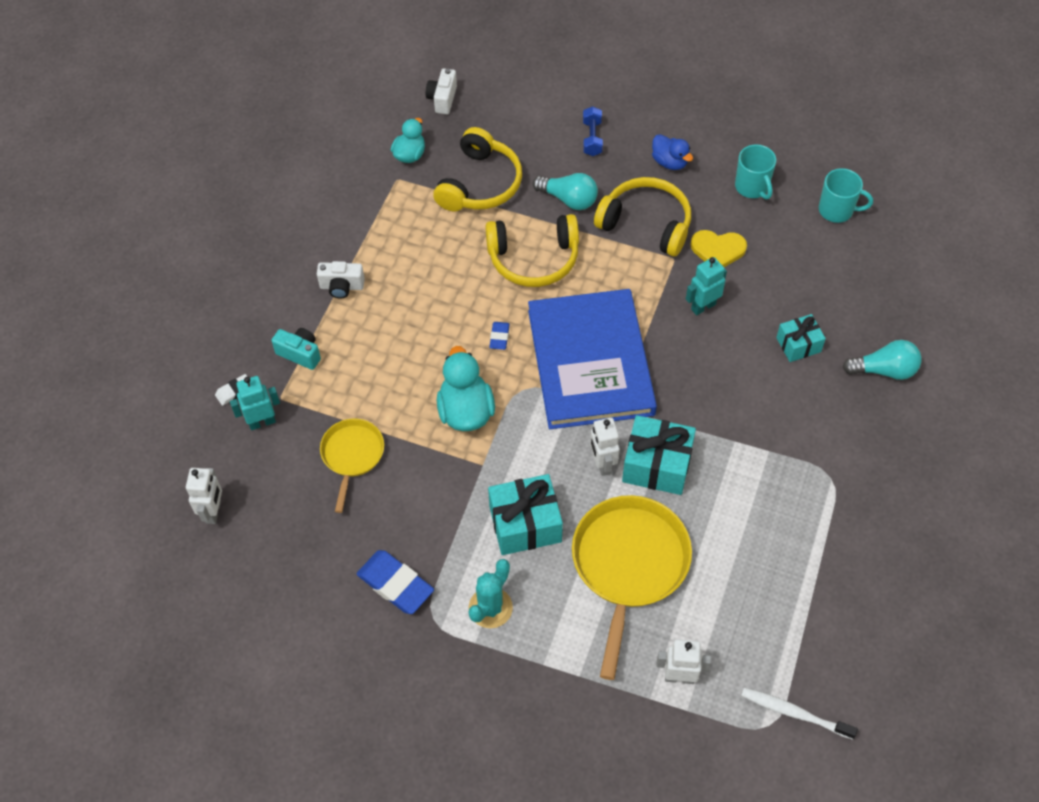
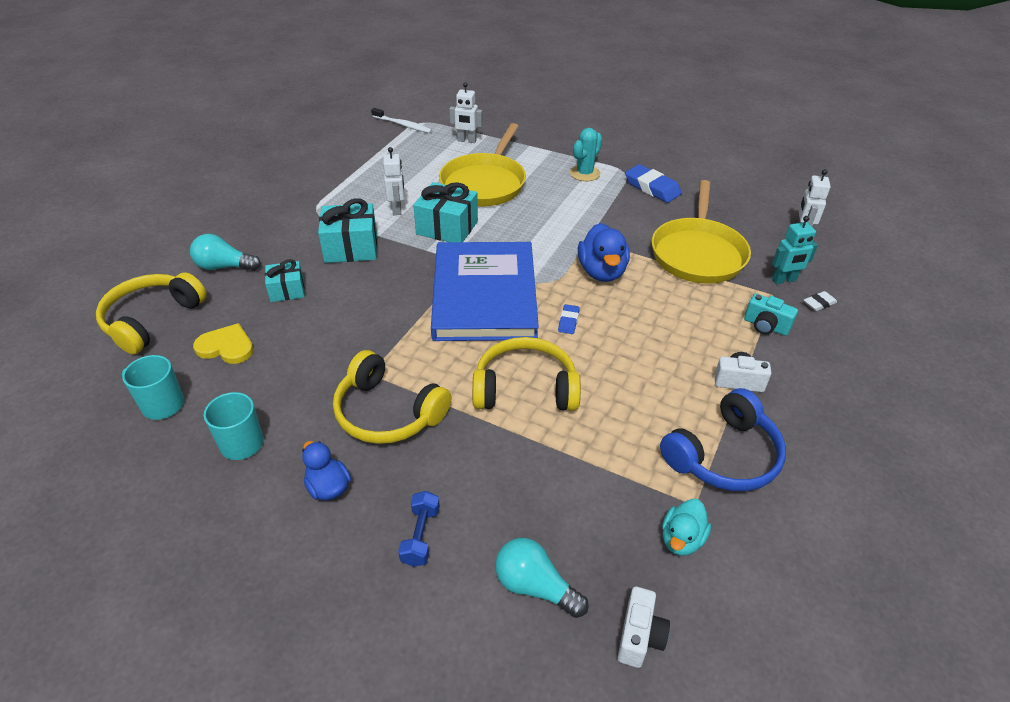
camera: 175 degrees left, 15 degrees down
(352, 455) = (698, 253): yellow pan -> yellow pan, size x1.77
(368, 217) = (724, 456): none -> blue headphones
(465, 411) = (602, 272): turquoise duck -> blue duck
(480, 184) = (583, 484): yellow headphones -> yellow headphones (152, 319)
(525, 524) = (556, 207): turquoise gift -> turquoise gift (351, 248)
(568, 199) = (472, 451): turquoise light bulb -> turquoise light bulb (535, 586)
(602, 464) = (490, 232): white robot -> white robot (397, 209)
(703, 306) = (360, 327): turquoise robot -> none
(718, 250) = (319, 377): yellow heart -> yellow heart (226, 347)

